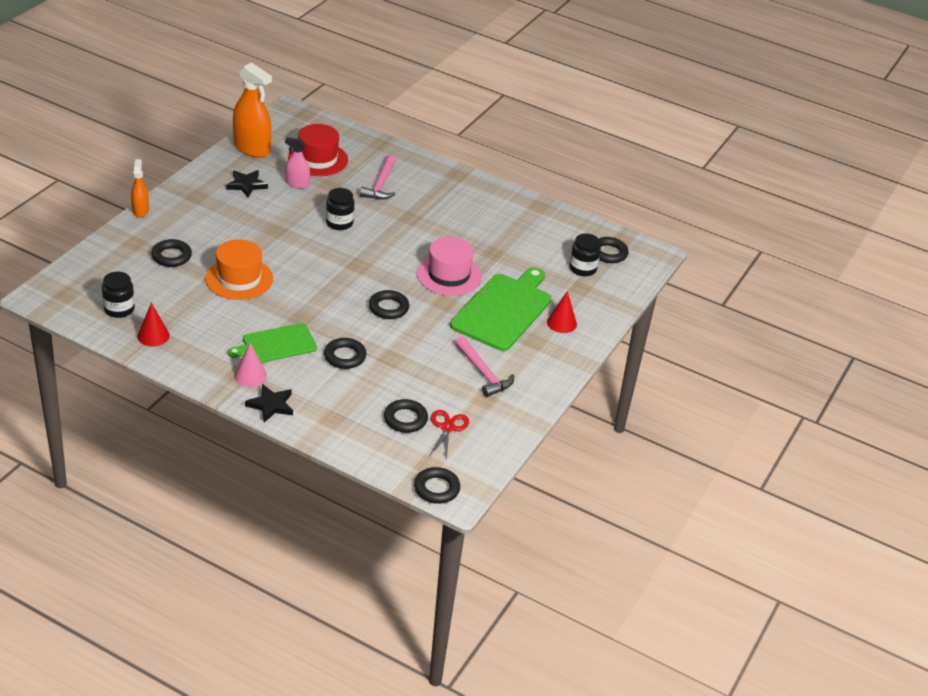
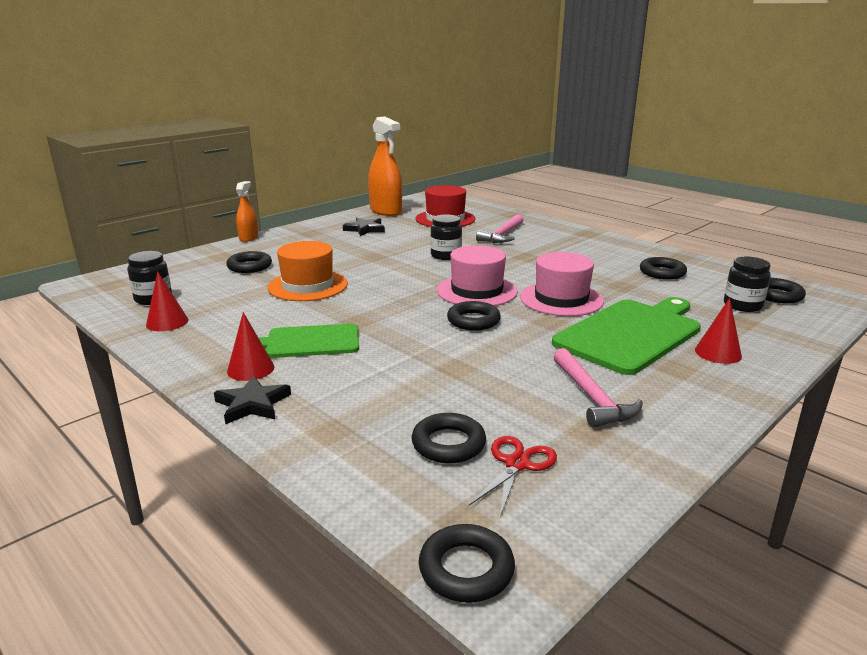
camera: 20 degrees right, 15 degrees down
(250, 375) = (250, 369): pink cone -> red cone
(297, 184) = (416, 231): pink spray bottle -> none
(345, 356) = (392, 361): black ring -> black ring (662, 272)
(381, 271) = (477, 291): none -> pink hat

